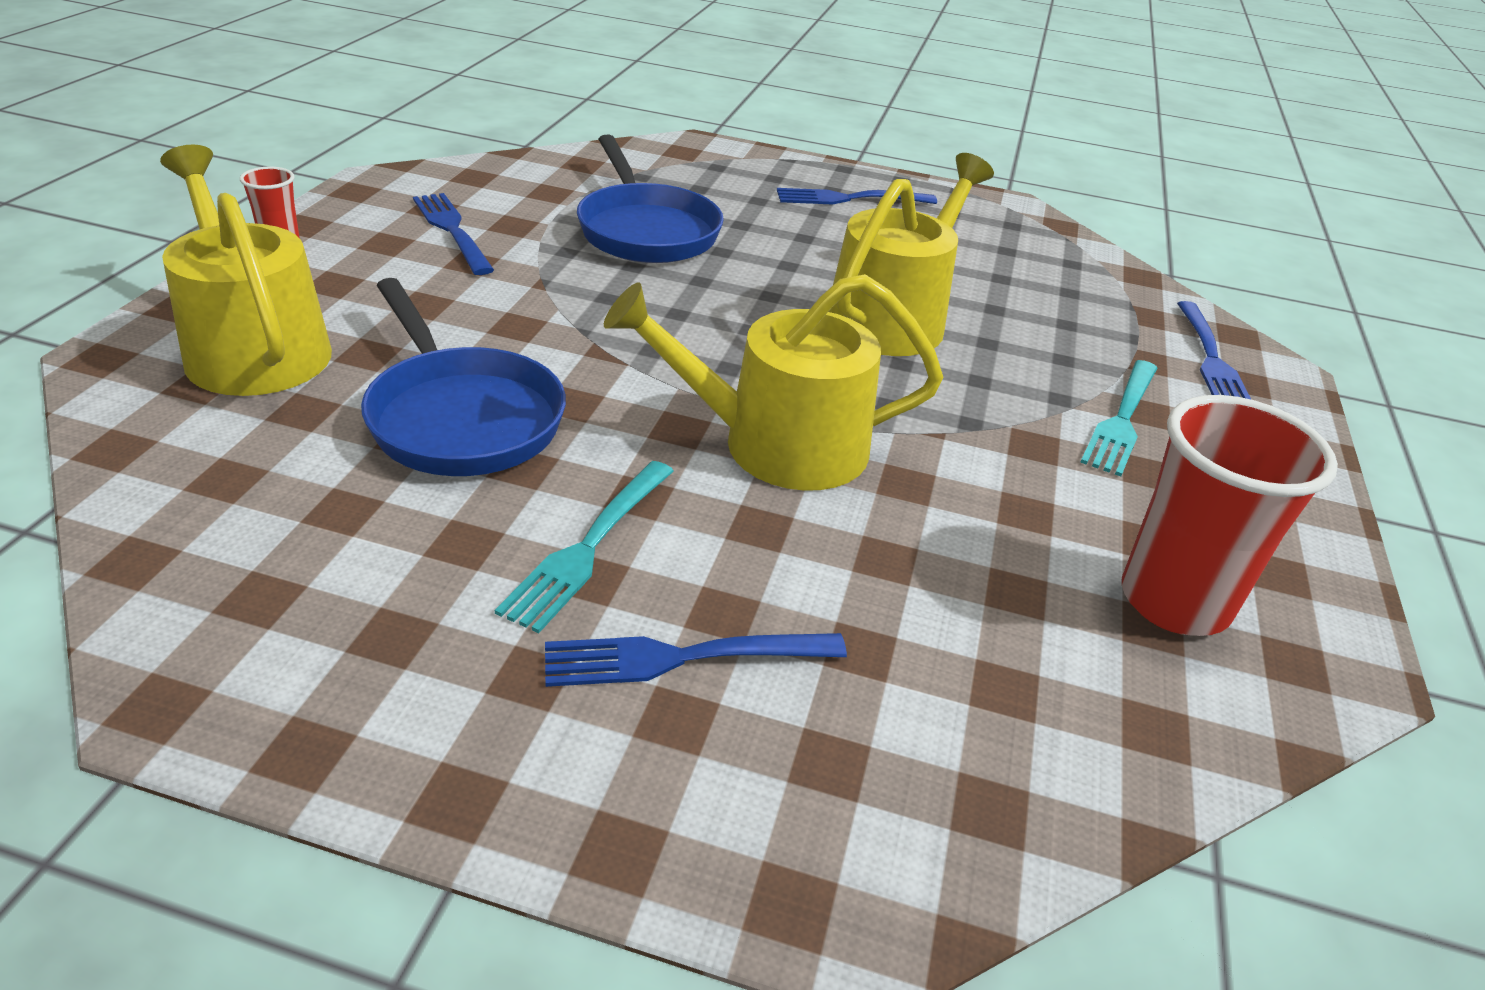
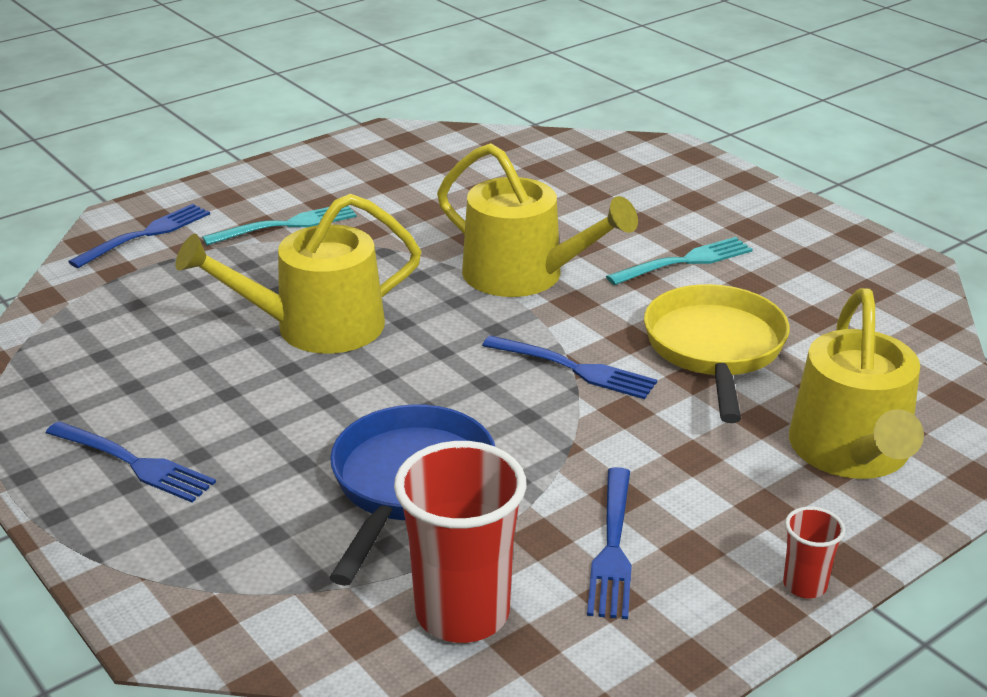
camera: 140 degrees left, 5 degrees down
(461, 417) = (715, 349): blue pan -> yellow pan
(683, 657) = (674, 213): blue fork -> blue fork (574, 369)
(1174, 601) = (419, 165): red cup -> red cup (462, 613)

